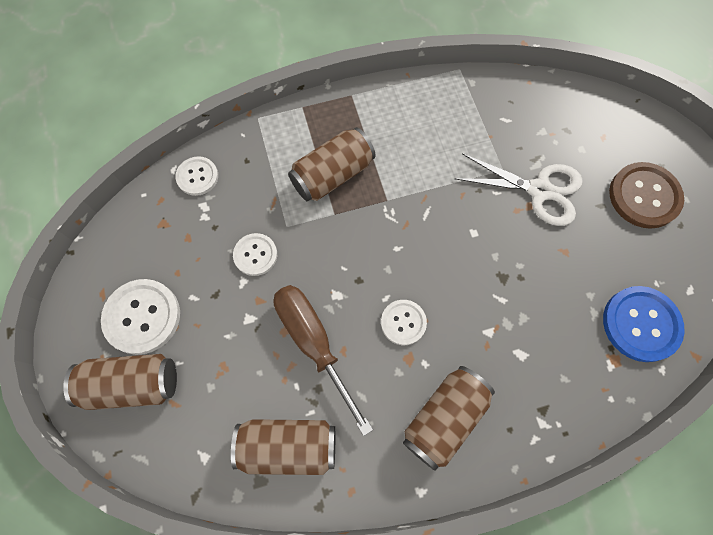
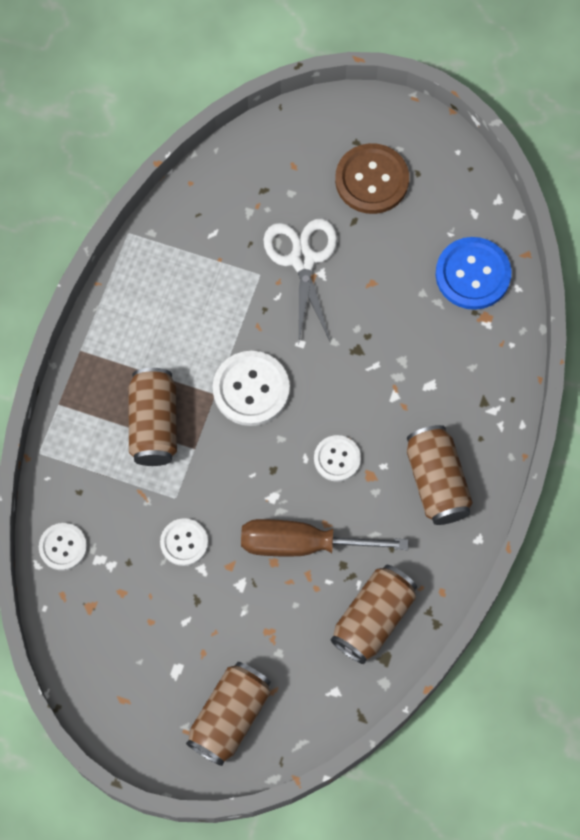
camera: 55 degrees left, 0 degrees up
(142, 317) = (172, 675): white button -> white button (251, 389)
(539, 190) = (302, 260): white scissors -> white scissors turned 60 degrees counterclockwise

